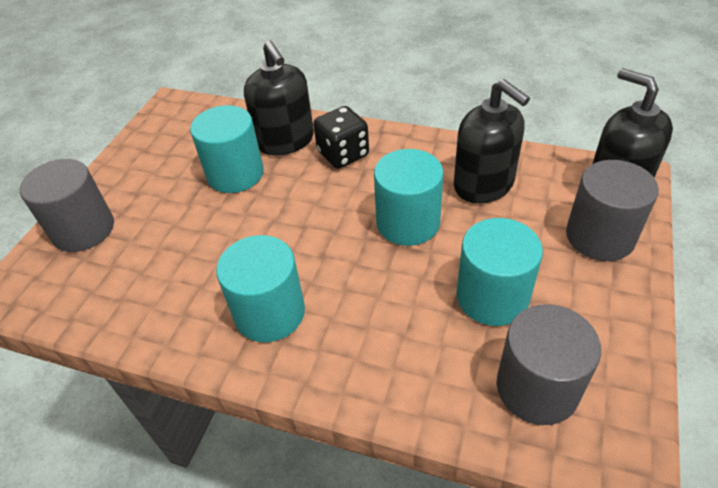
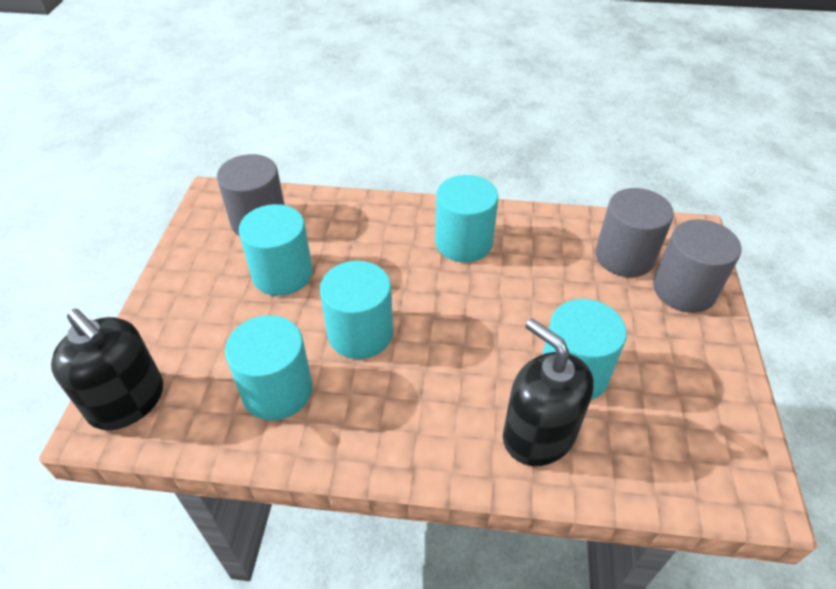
camera: 165 degrees right, 0 degrees up
(343, 154) = (453, 419): black dice -> none
(484, 185) = (277, 390): black soap dispenser -> turquoise cylinder
(600, 236) = (169, 339): grey cylinder -> grey cylinder (624, 256)

